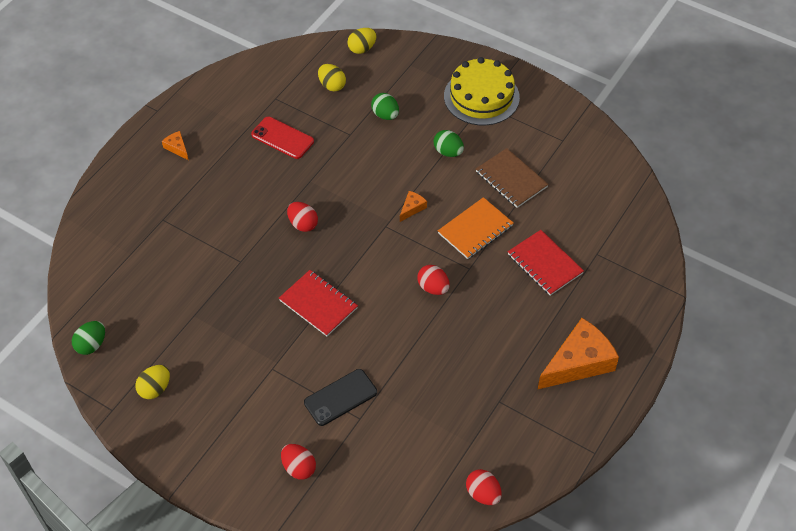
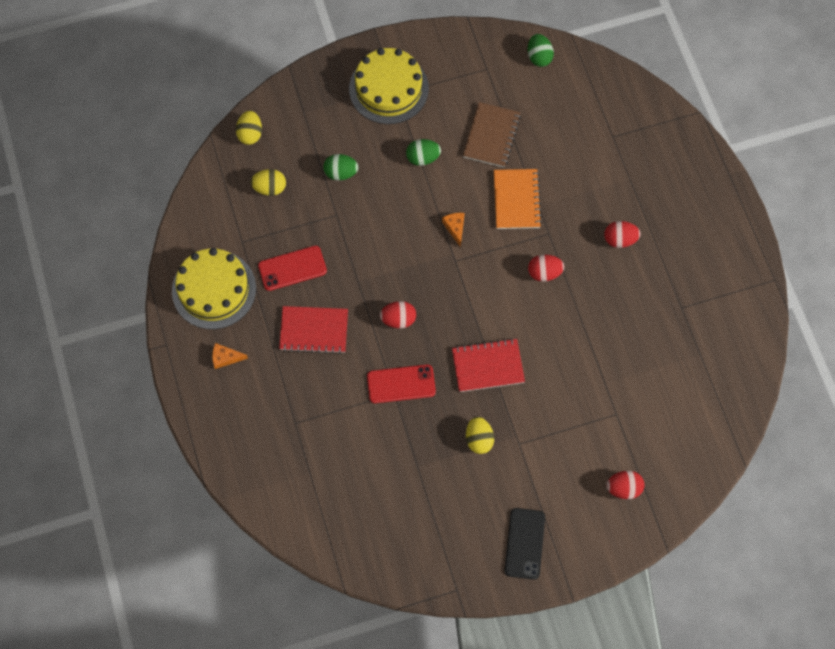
camera: 50 degrees left, 15 degrees up
(91, 345) = (379, 564): green egg -> green egg (539, 57)
(155, 389) = (464, 543): yellow egg -> yellow egg (479, 439)
(223, 107) = (214, 289): none -> yellow cake
(252, 260) = (401, 384): none -> red phone
(340, 397) = (587, 414): black phone -> black phone (524, 543)
(483, 494) = (747, 379): red egg -> red egg (620, 239)
(511, 179) = (491, 136): brown notebook -> brown notebook turned 75 degrees counterclockwise
(544, 264) = (591, 179): red notebook -> red notebook (314, 330)
(578, 362) = (694, 228): orange cheese -> none

